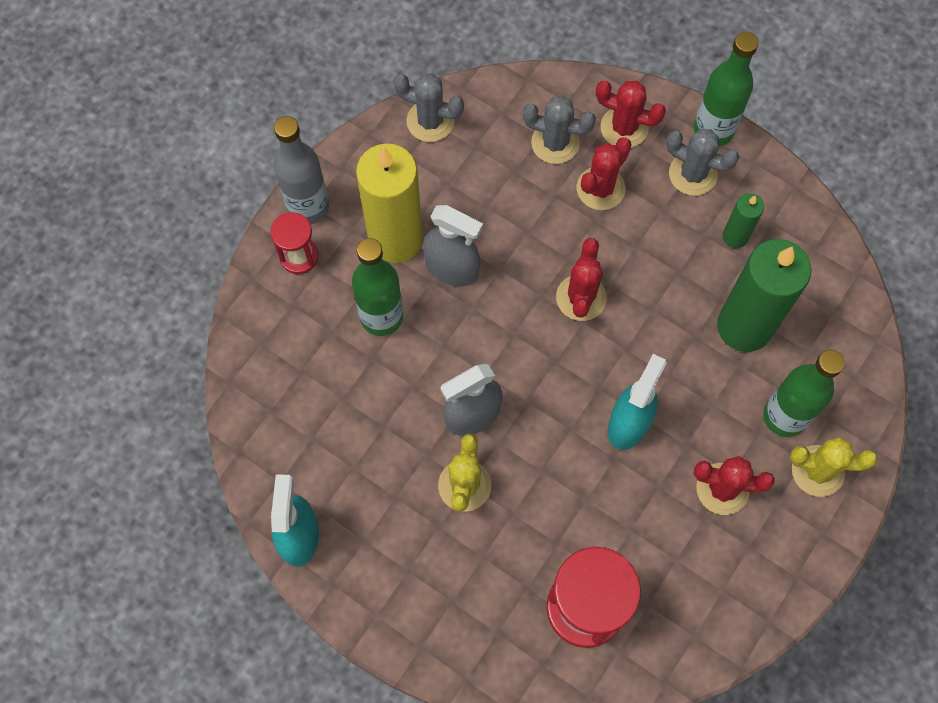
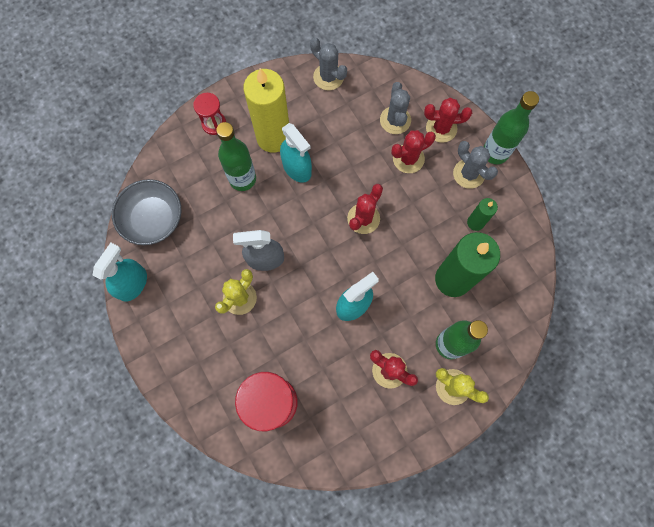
camera: 25 degrees right, 5 degrees up
(280, 430) = (153, 219): none -> grey bowl
(308, 207) = (233, 97): grey bottle -> none
(452, 268) = (297, 168): grey spray bottle -> turquoise spray bottle
(555, 143) = (395, 120): grey cactus -> grey cactus turned 45 degrees clockwise
(624, 128) = (441, 128): red cactus -> red cactus turned 45 degrees counterclockwise

